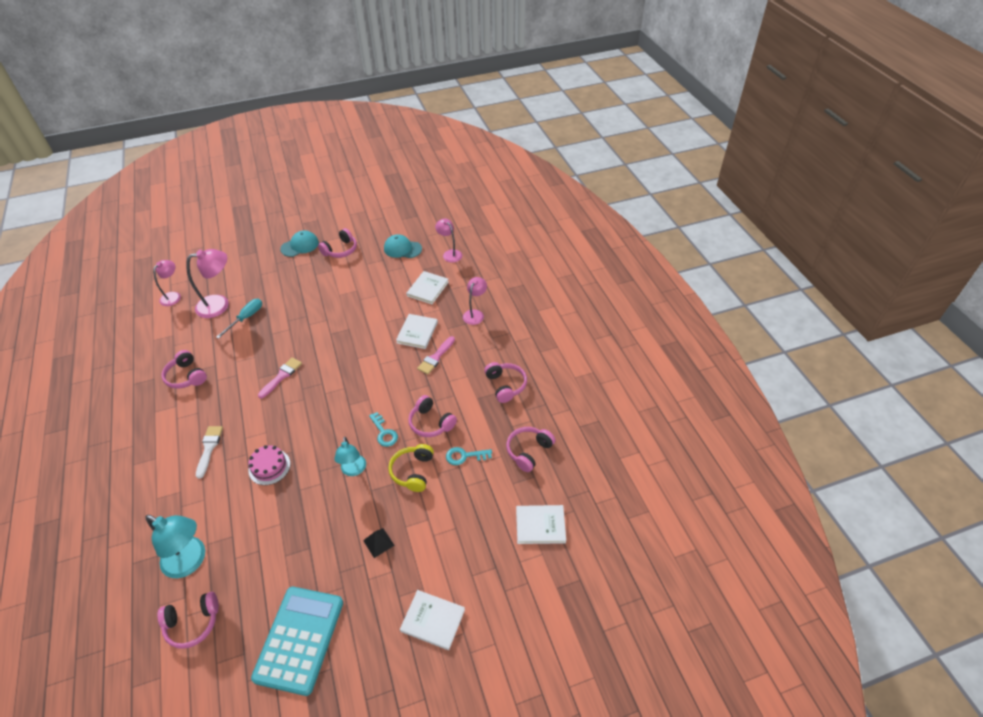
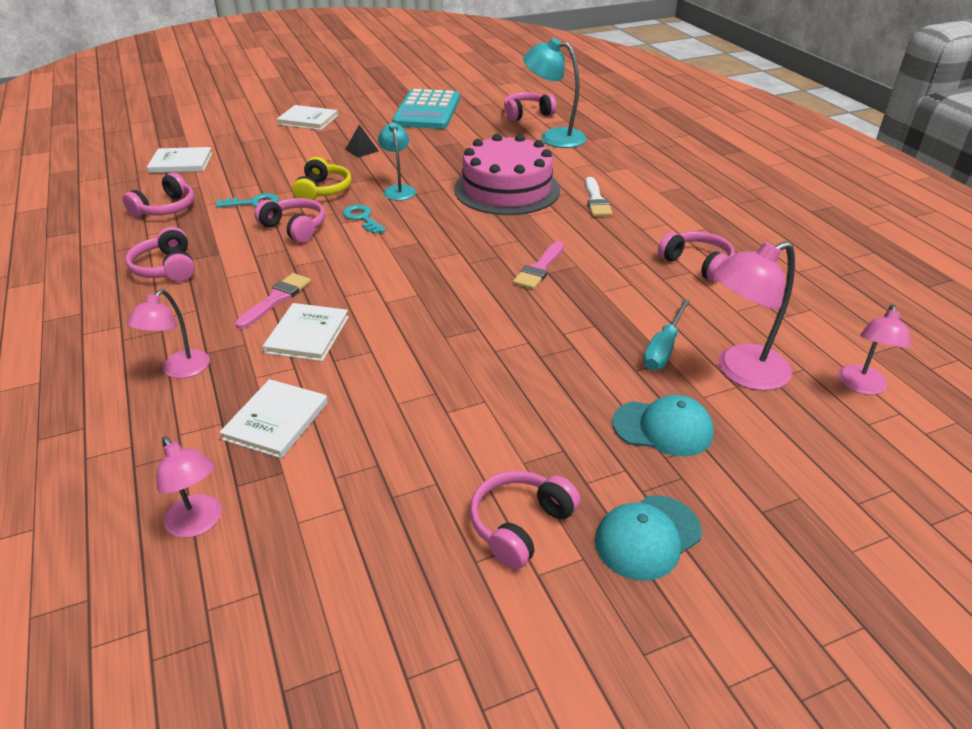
camera: 175 degrees right, 10 degrees down
(269, 467) = (507, 189): pink cake -> pink cake, size x2.03
(402, 249) = (337, 536): turquoise cap -> turquoise cap (663, 428)

